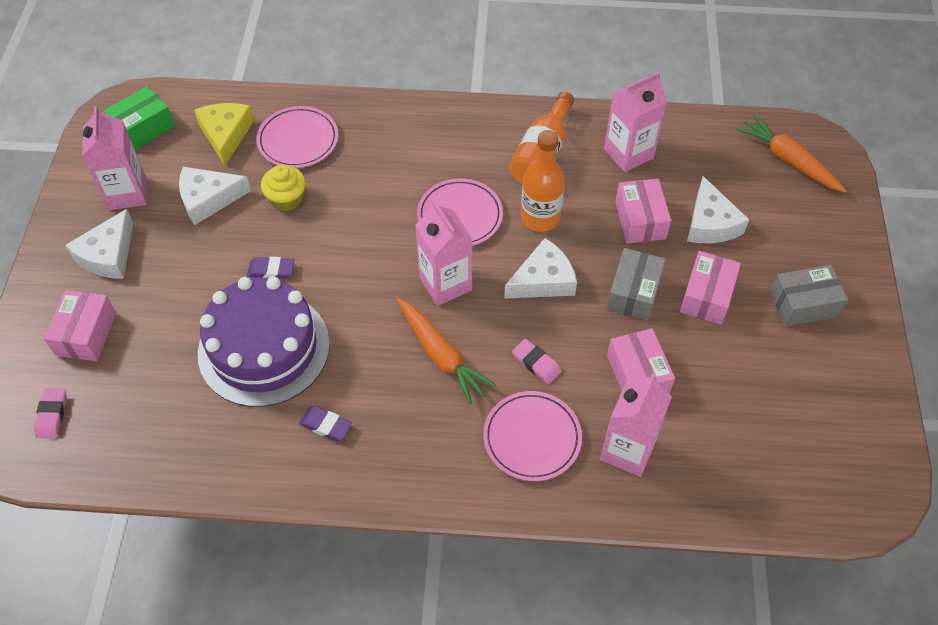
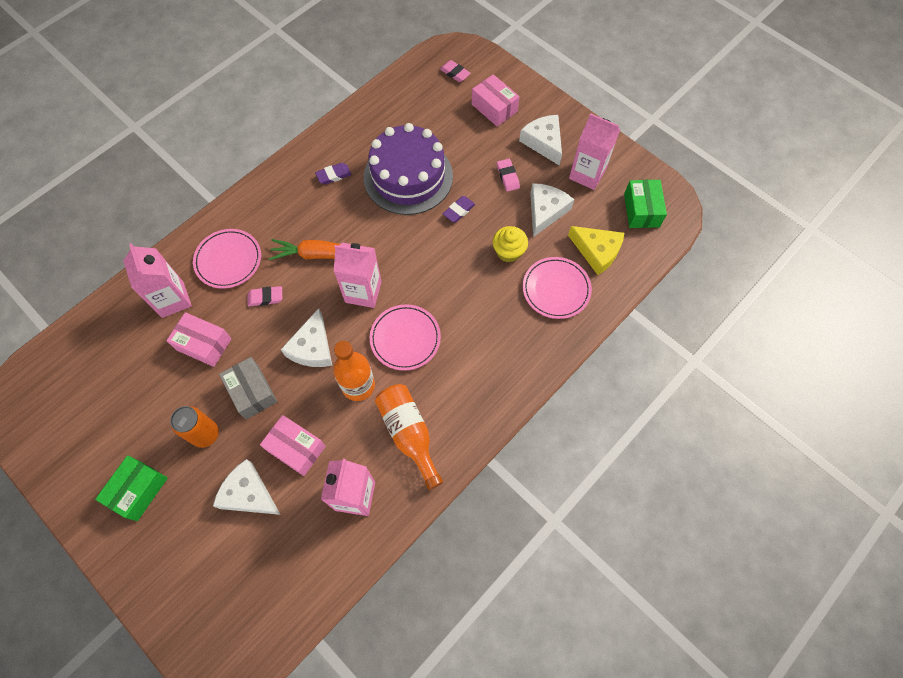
camera: 130 degrees right, 10 degrees up
(187, 257) = (508, 177): none -> pink eraser
(706, 296) = (205, 434): pink box -> orange can
(788, 160) = (238, 615): orange carrot -> none
(803, 304) = (138, 490): grey box -> green box

